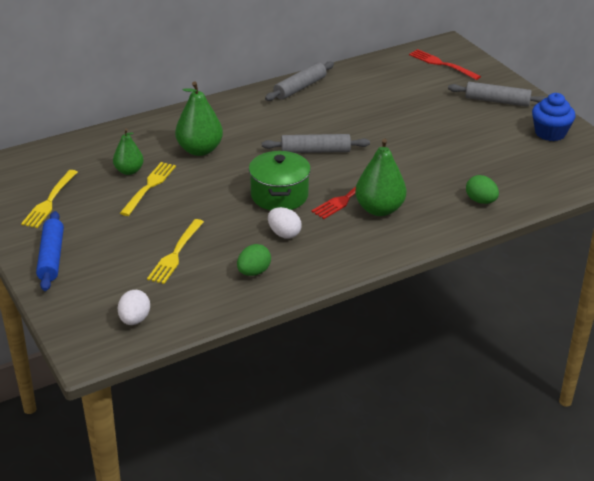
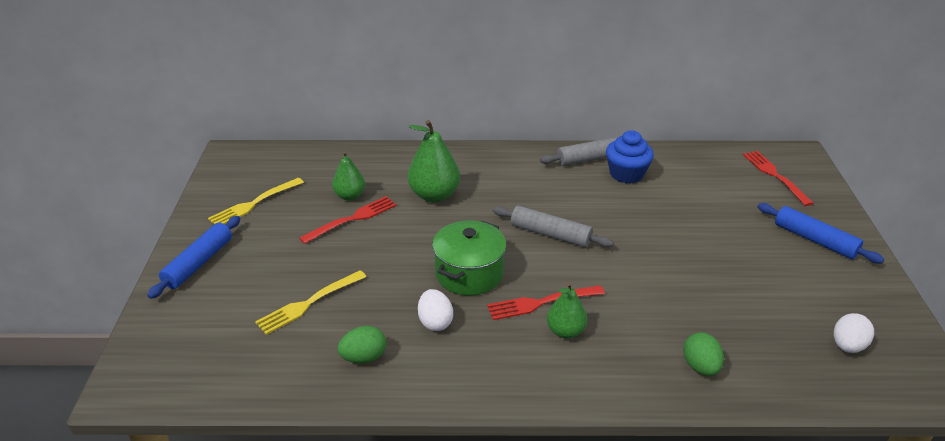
camera: 30 degrees right, 0 degrees up
(134, 319) = (200, 366): white egg -> white egg (847, 346)
(149, 187) = (352, 219): yellow fork -> red fork
(379, 209) = (565, 331): green pear -> green pear, size x0.62
(497, 101) = (815, 240): grey rolling pin -> blue rolling pin
(550, 133) = (860, 304): blue cupcake -> blue cupcake (626, 174)

